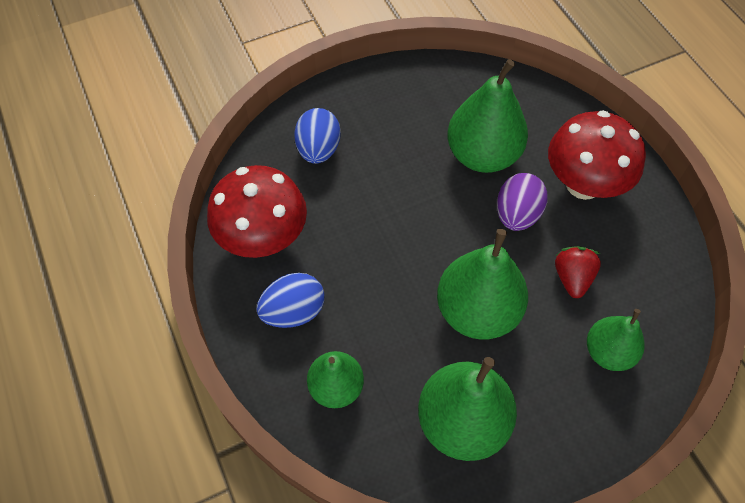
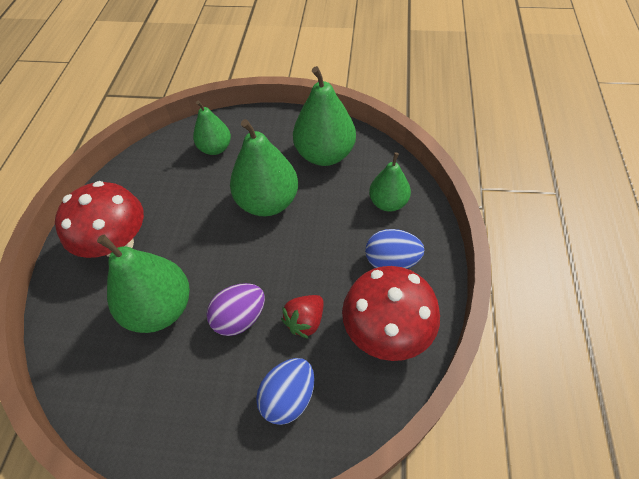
camera: 145 degrees left, 5 degrees down
(517, 214) = (184, 248): purple egg -> purple egg (240, 318)
(572, 278) = (193, 192): red strawberry -> red strawberry (305, 321)

